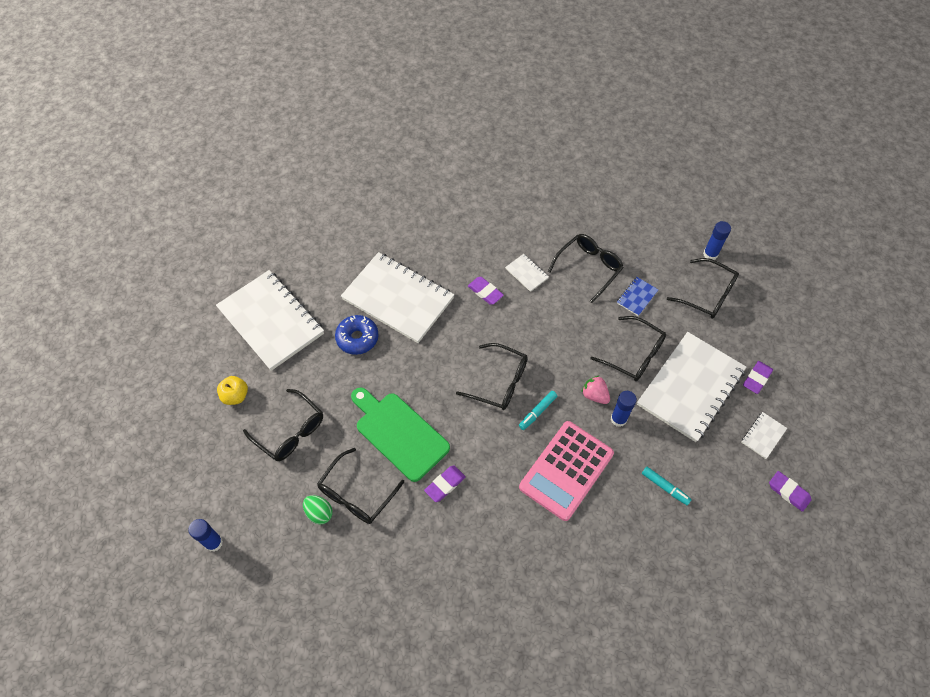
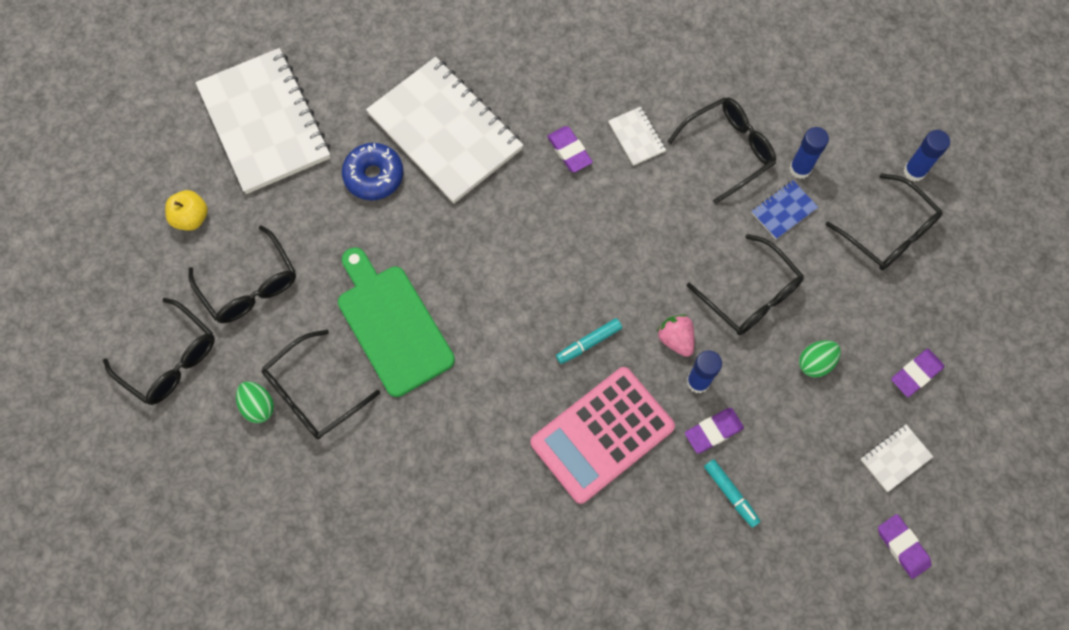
camera: 15 degrees right, 10 degrees up
(214, 543) = (115, 409): blue glue stick -> blue glue stick (800, 169)
(445, 484) = (433, 411): purple eraser -> purple eraser (713, 431)
(500, 382) = (549, 288): black glasses -> black glasses (171, 360)
(690, 387) = (815, 363): white notebook -> green egg

